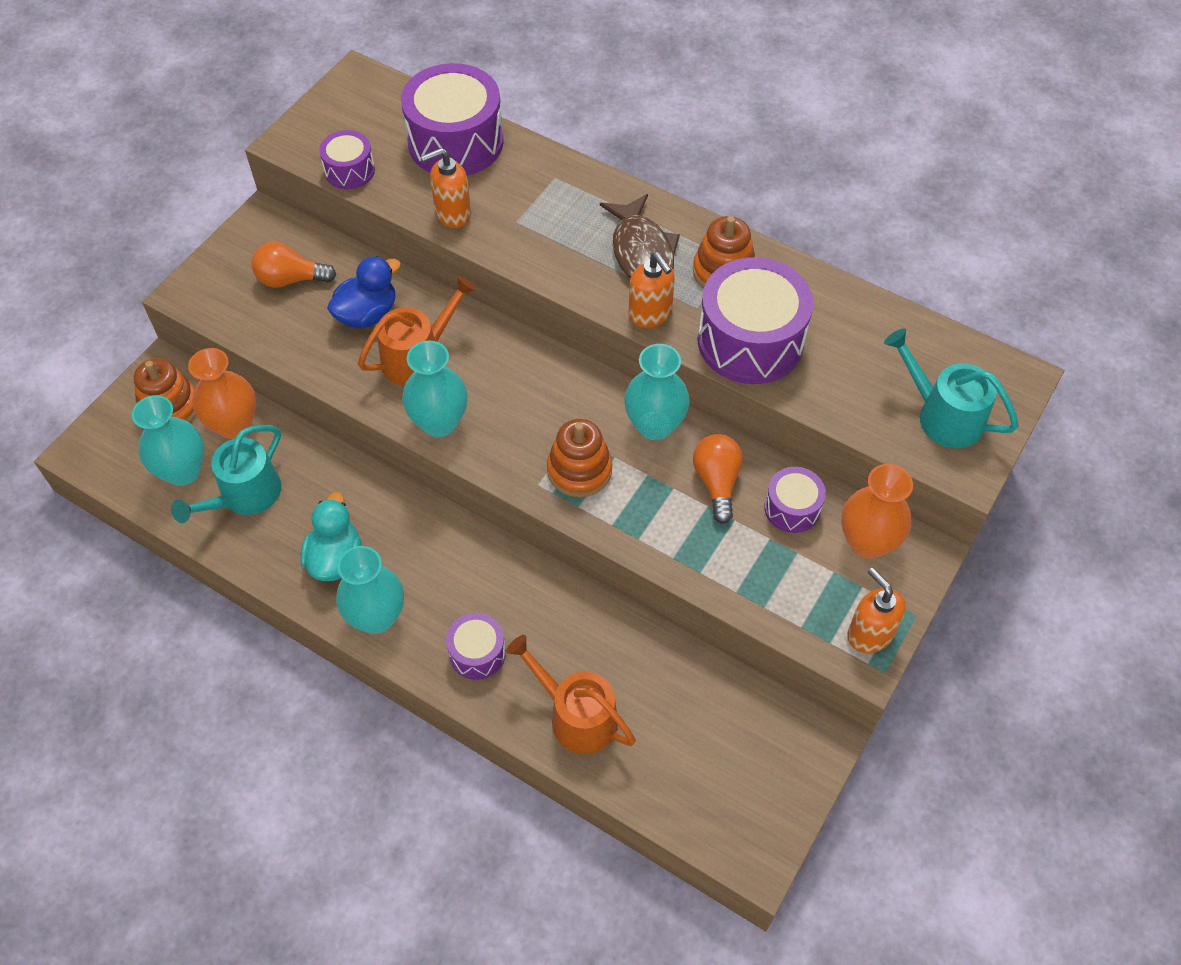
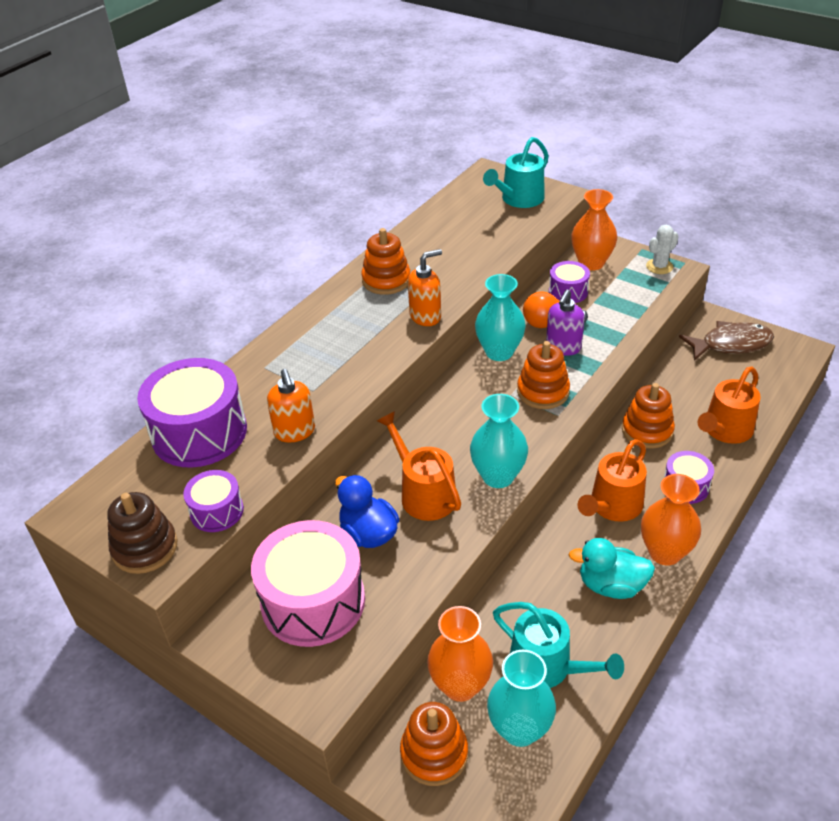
camera: 85 degrees left, 15 degrees down
(290, 279) = (313, 601): orange light bulb -> pink drum
(311, 130) = (145, 548): none -> brown stacking toy
(376, 617) = (665, 552): turquoise vase -> orange vase
(448, 570) = (613, 506): none -> orange watering can
(575, 620) = (647, 430): none -> orange stacking toy
(641, 252) = (359, 320): brown fish -> brown fish (731, 344)
(667, 496) = (563, 347): none -> purple soap dispenser
(750, 341) = (454, 270): purple drum -> none
(869, 634) = (659, 266): orange soap dispenser -> white cactus

